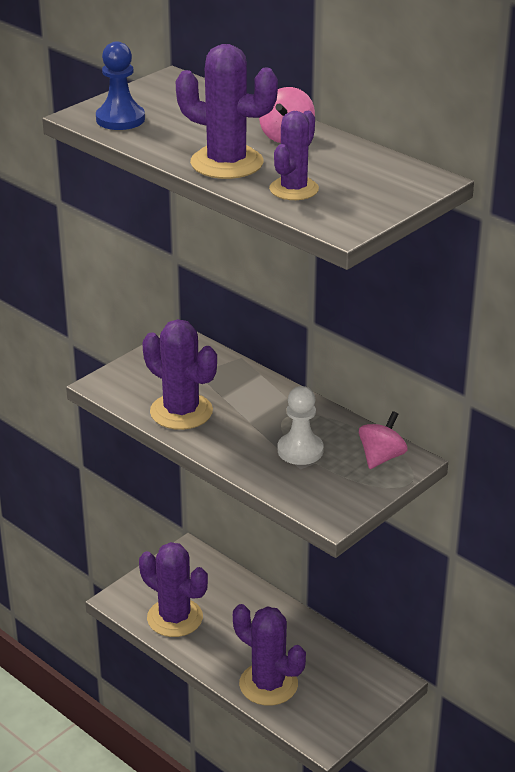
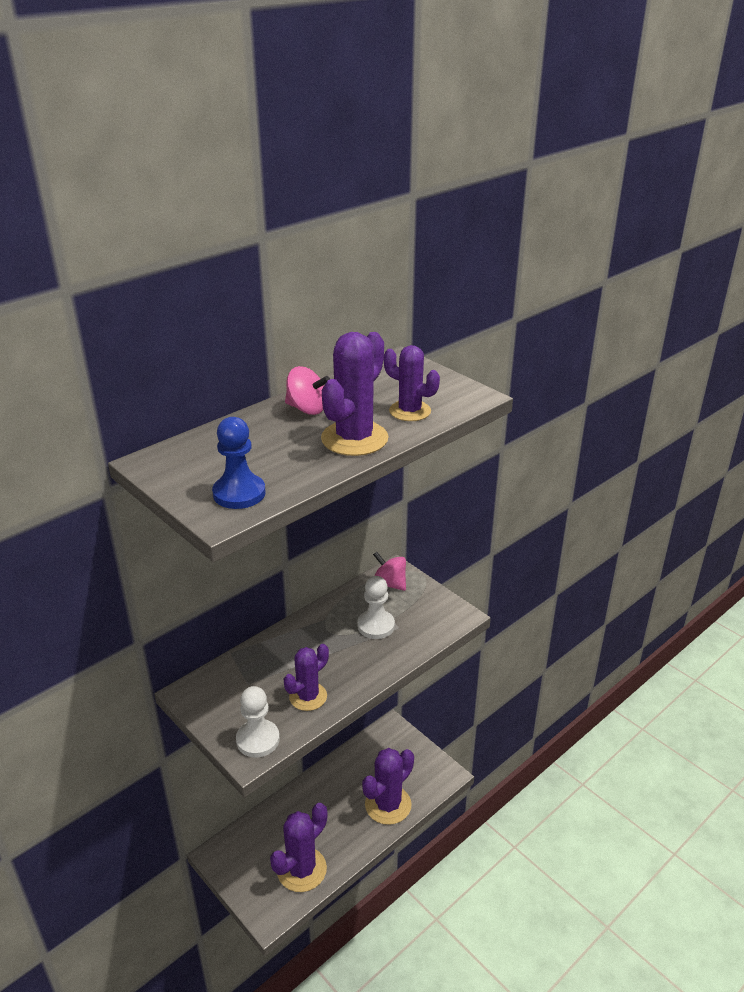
camera: 85 degrees left, 0 degrees up
(122, 387) = (258, 740): none -> white pawn
(181, 412) = (308, 696): purple cactus -> purple cactus, size x0.66

